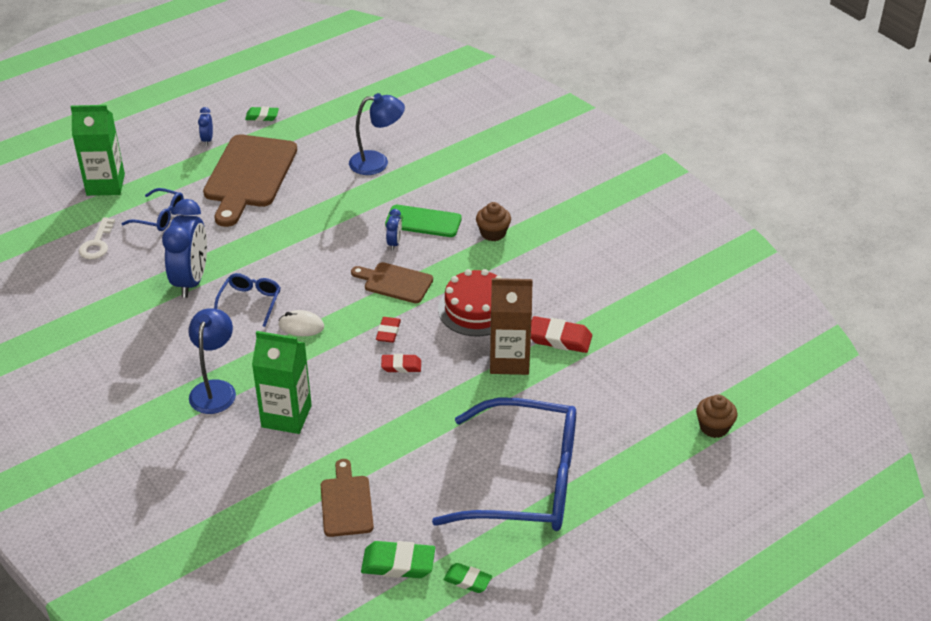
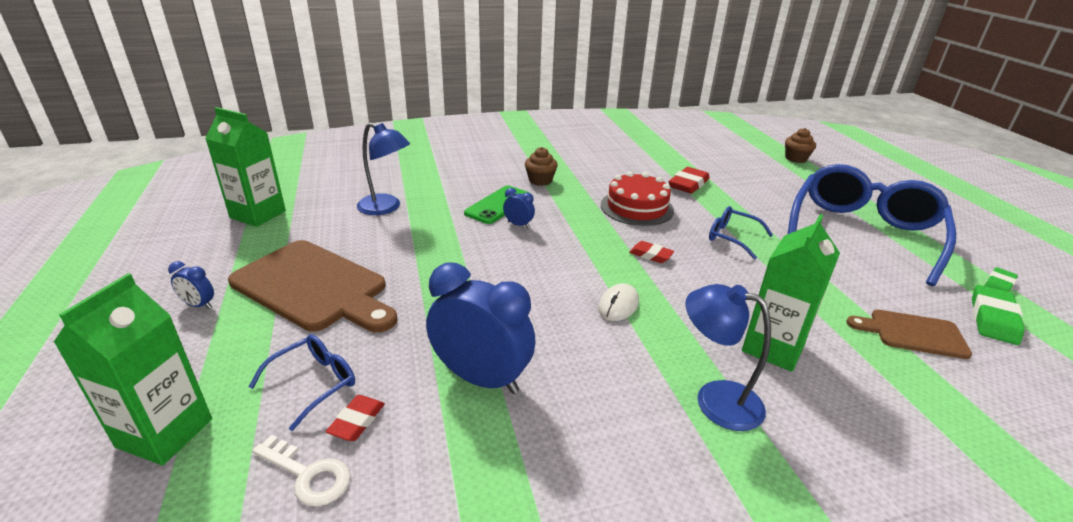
camera: 70 degrees left, 10 degrees down
(250, 302) = (556, 334): blue glasses -> blue glasses (732, 237)
(262, 116) = (213, 255): green eraser -> none
(327, 106) = (258, 214): none -> green carton
(377, 162) = (386, 208): blue lamp -> blue lamp turned 105 degrees clockwise
(395, 282) = (577, 236): brown cutting board -> none
(401, 366) = (703, 258): red eraser -> red eraser (357, 421)
(509, 360) = (709, 208): brown carton -> none

